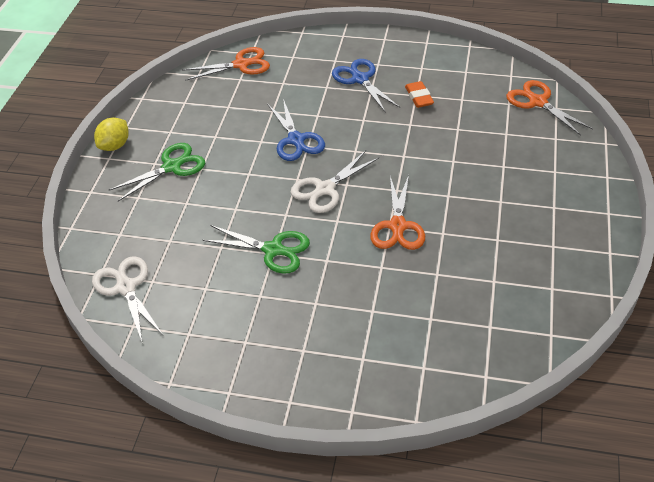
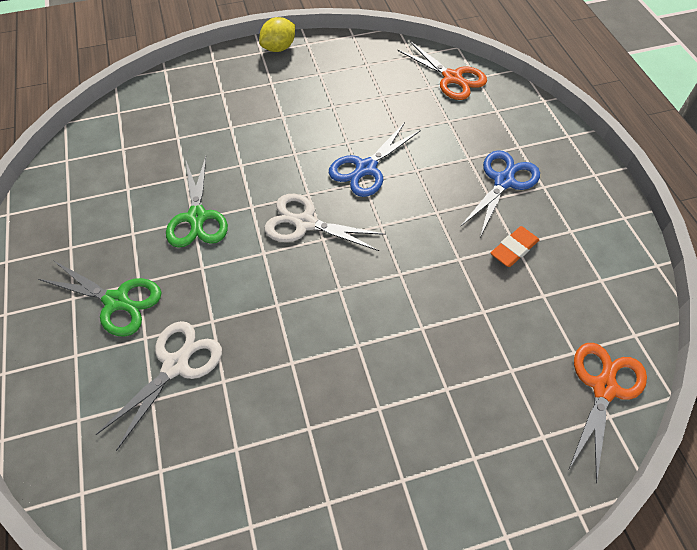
camera: 60 degrees right, 10 degrees up
(115, 146) = (279, 48): yellow lemon -> yellow lemon turned 45 degrees counterclockwise
(126, 288) = (108, 135): white scissors -> white scissors (175, 365)
(171, 167) = (272, 96): green scissors -> green scissors (116, 301)
(398, 226) = (281, 312): orange scissors -> none

